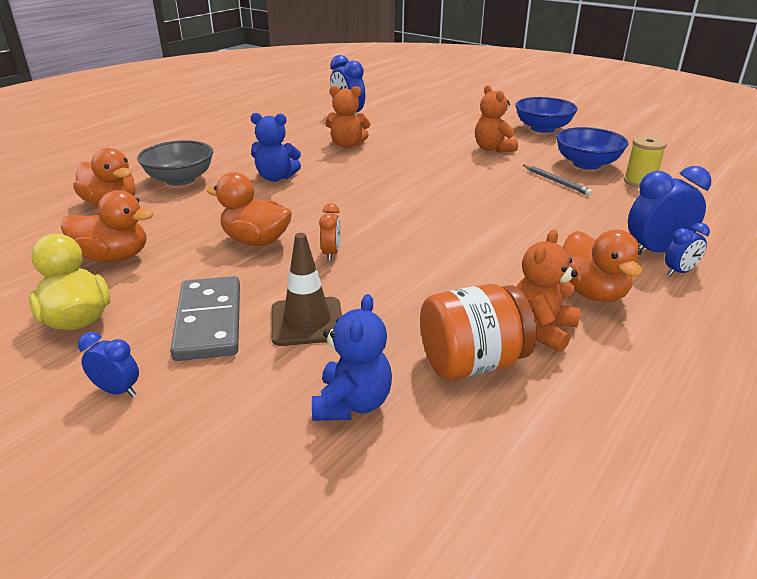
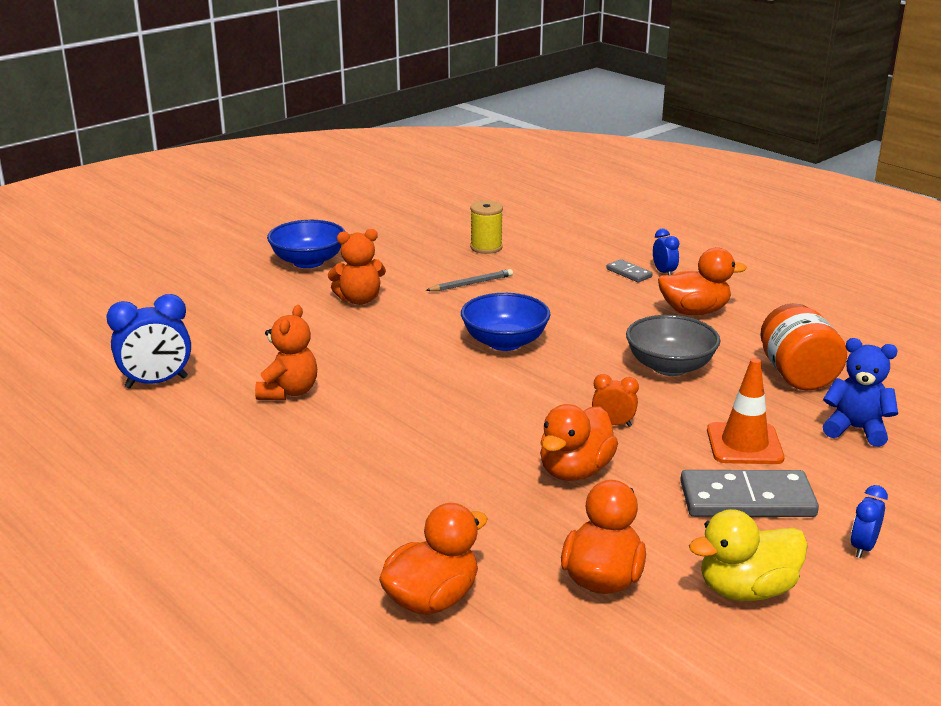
camera: 80 degrees left, 5 degrees down
(180, 179) = (357, 538): grey bowl -> grey bowl (670, 367)
(276, 177) = (386, 453): blue teddy bear -> none
(307, 322) = (744, 444): brown traffic cone -> orange traffic cone
(541, 329) = (750, 341): orange teddy bear -> none
(587, 164) = (430, 260): blue bowl -> blue bowl (505, 342)
(656, 251) = (629, 273): blue clock -> grey domino

